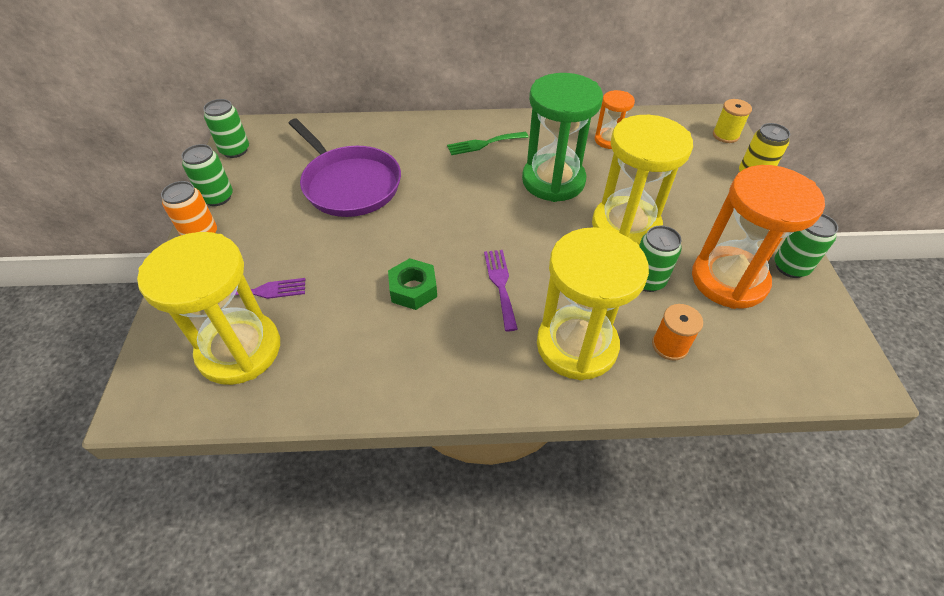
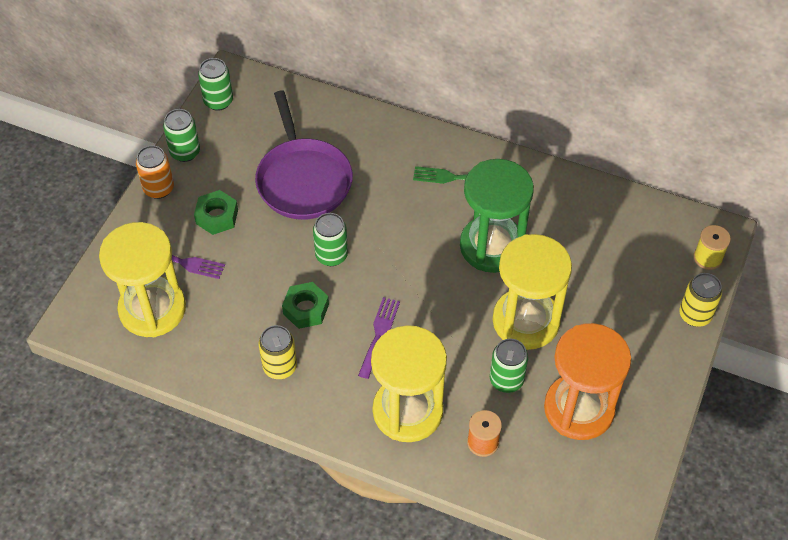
camera: 25 degrees right, 5 degrees up
(276, 239) = (217, 216): none -> green nut
(416, 354) = (280, 367): none -> yellow can
(609, 140) = (580, 219): orange hourglass -> none
(790, 267) = (646, 420): green can -> green can (331, 255)

